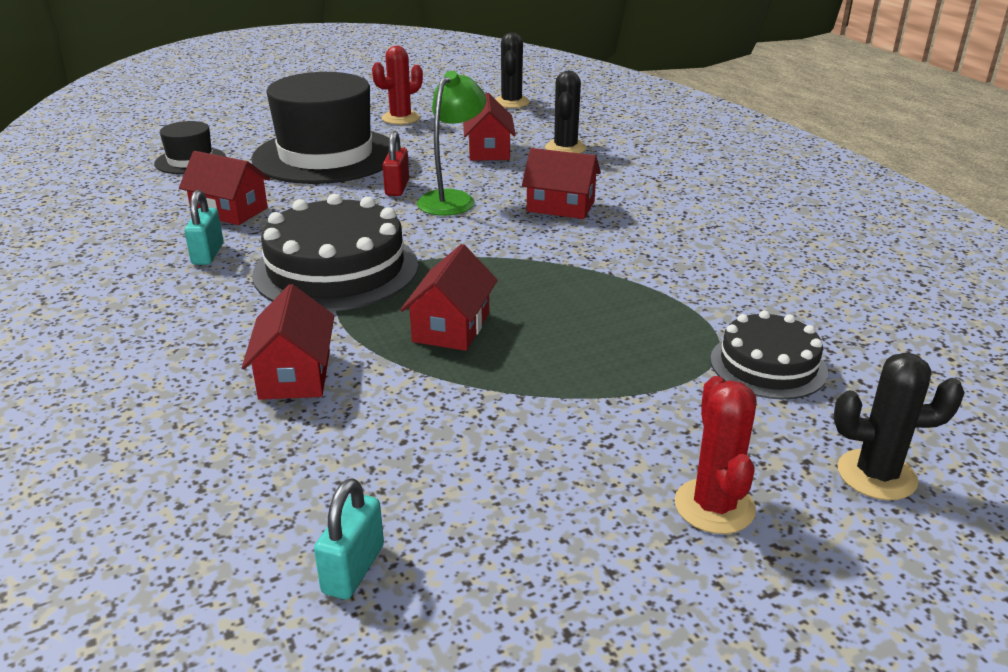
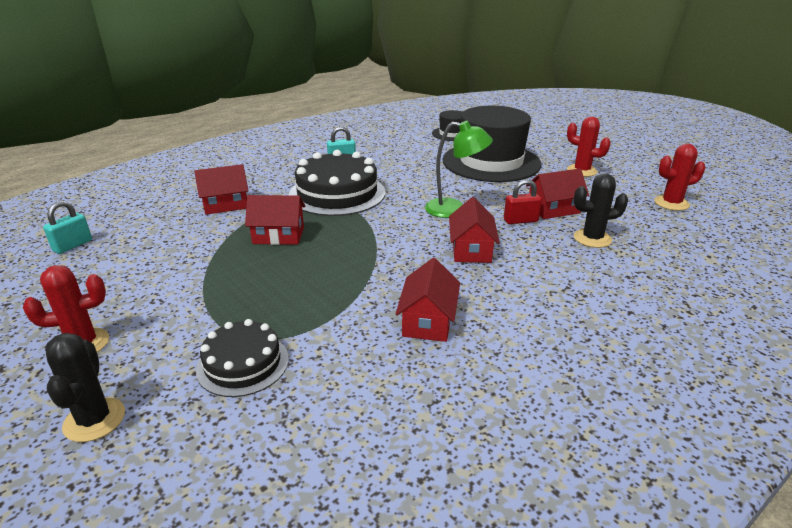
camera: 75 degrees right, 0 degrees up
(230, 211) = (394, 155): red house -> red house (428, 321)
(353, 569) = (72, 245): turquoise padlock -> turquoise padlock turned 60 degrees counterclockwise
(397, 188) = (458, 190): red padlock -> red padlock (520, 220)
(511, 102) = (671, 203): black cactus -> red cactus

